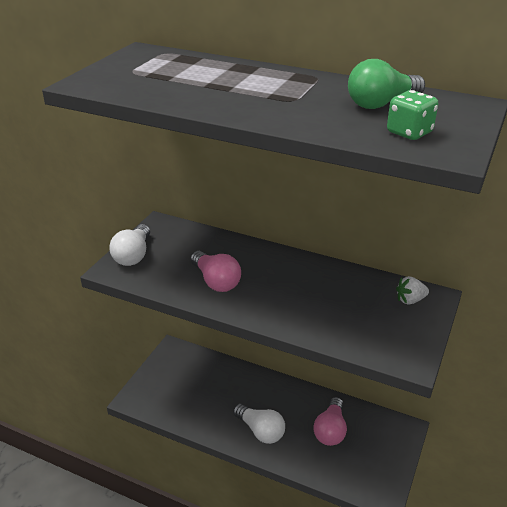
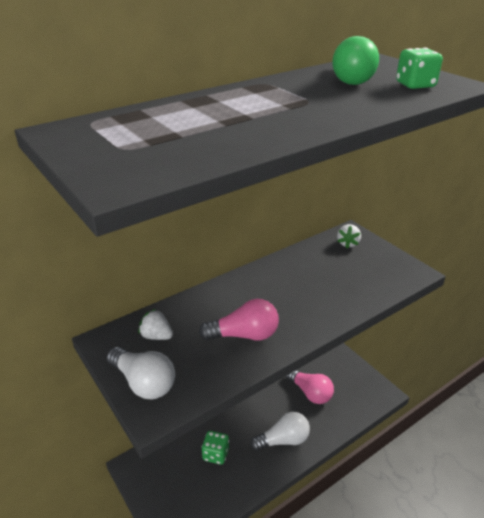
camera: 60 degrees left, 0 degrees up
(181, 242) = (156, 336): none -> white strawberry
(215, 391) = (216, 454): none -> green dice

